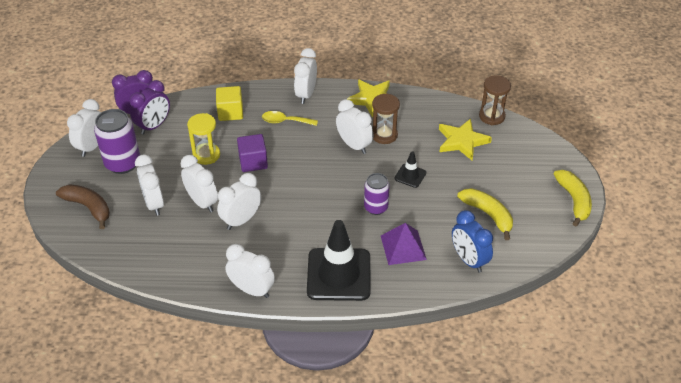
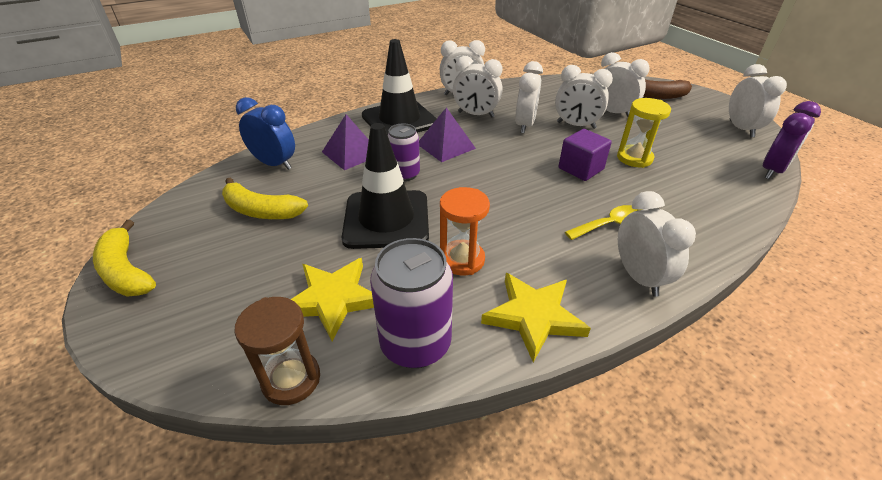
camera: 150 degrees right, 5 degrees down
(123, 163) = (691, 127): purple can -> purple can (415, 344)
(154, 126) = (731, 163): purple clock -> none
(230, 112) = (687, 209): yellow cube -> none
(325, 224) = (446, 146): none -> purple pyramid
(354, 145) = (490, 229): white clock -> white clock (476, 114)
(384, 135) = (462, 260): brown hourglass -> orange hourglass
(410, 175) = (386, 219): black traffic cone -> black traffic cone, size x2.17

